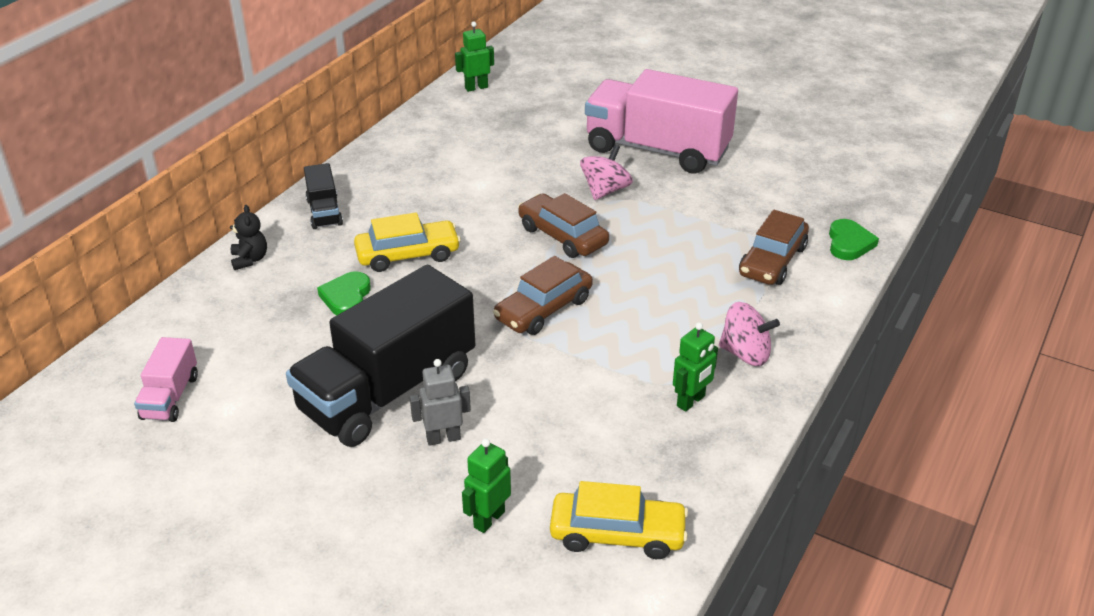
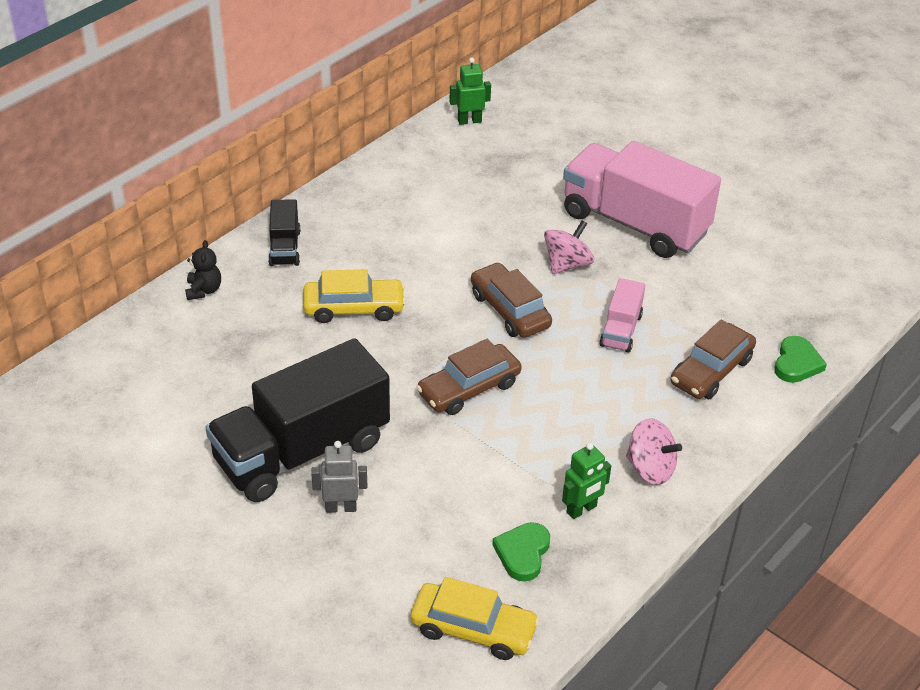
camera: 10 degrees right, 5 degrees up
(170, 397) = (106, 424): pink truck -> pink truck (621, 330)
(346, 297) = (285, 346): green heart -> green heart (523, 553)
(488, 519) = (362, 594): green robot -> none

